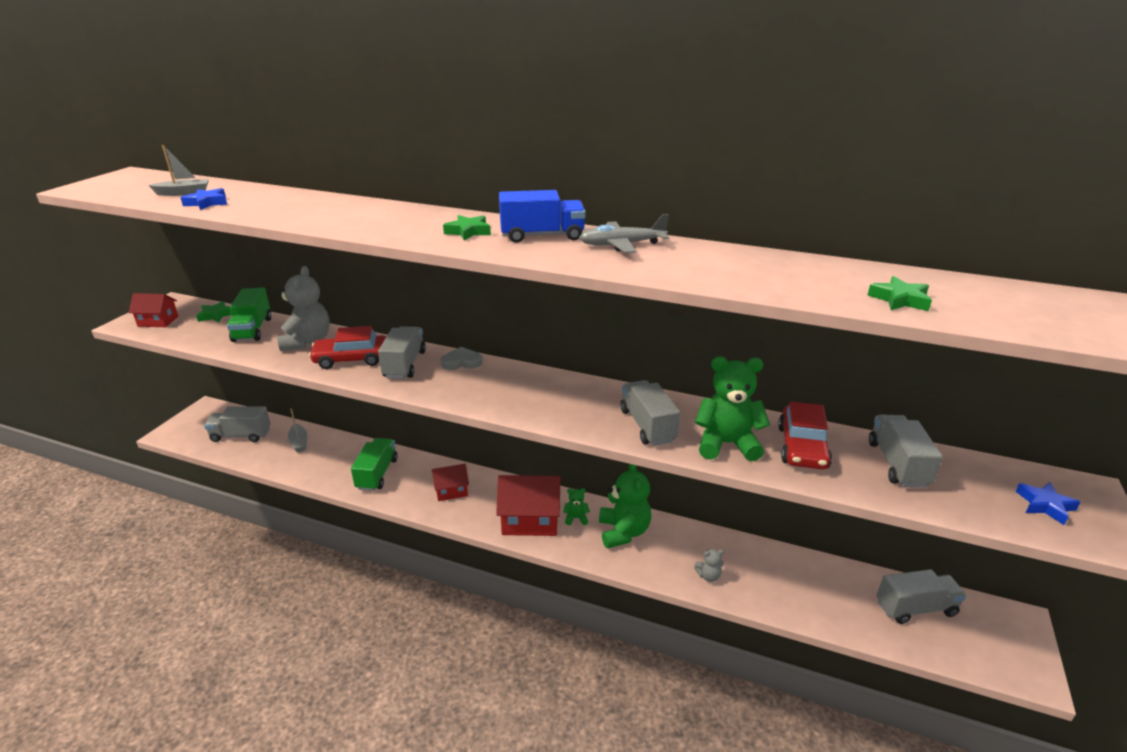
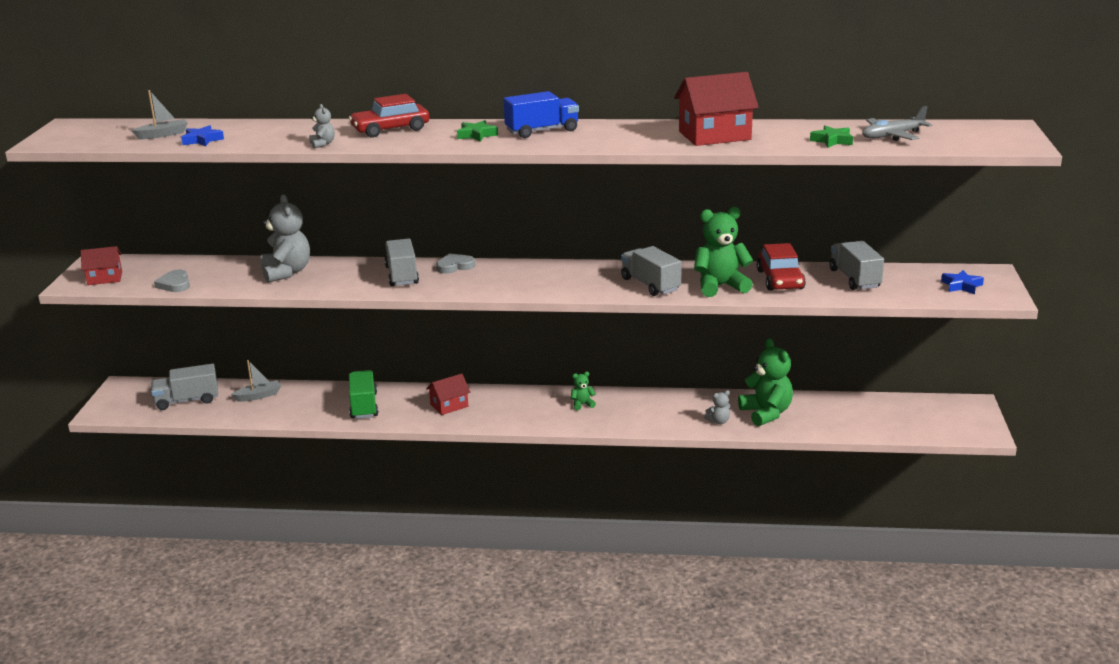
camera: 15 degrees left, 5 degrees down
(204, 338) = (175, 284): none -> grey heart
(216, 315) = (163, 265): green star -> none
(252, 329) = (217, 271): green truck -> none
(299, 442) = (258, 396): grey boat -> grey boat turned 75 degrees counterclockwise
(306, 222) = (322, 144): none -> grey teddy bear
(351, 359) = (345, 279): red car -> red car (390, 129)
(530, 519) = (539, 412): red house -> red house (714, 135)
(621, 245) = (612, 130): grey plane -> grey plane (892, 136)
(623, 532) = (631, 406): green teddy bear -> green teddy bear (766, 413)
(915, 608) = (892, 411): grey truck -> none

